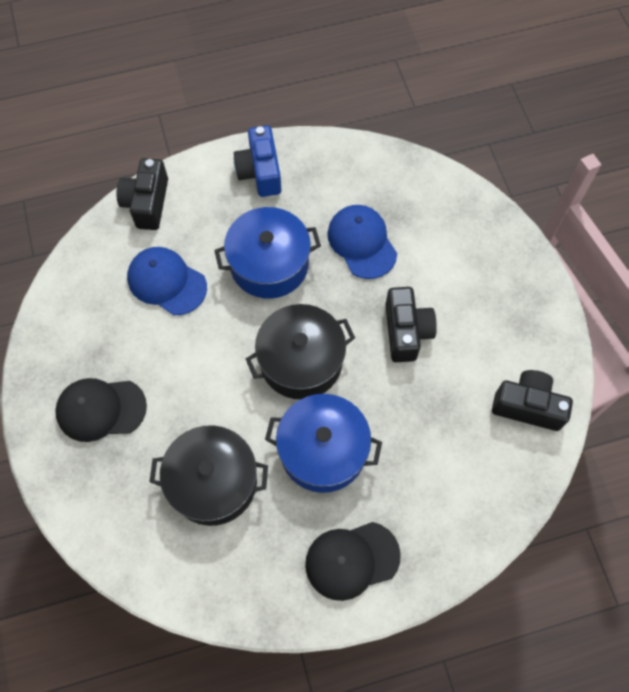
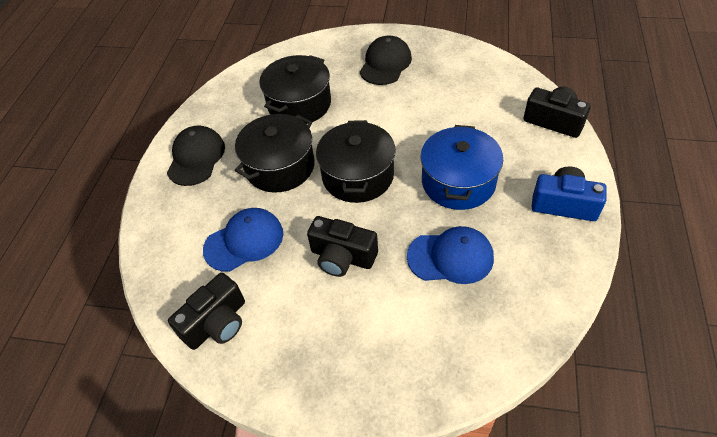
camera: 120 degrees right, 15 degrees down
(167, 282) = (471, 116): blue cap -> blue cap (244, 241)
(323, 450) = (280, 166): blue pot -> black pot

